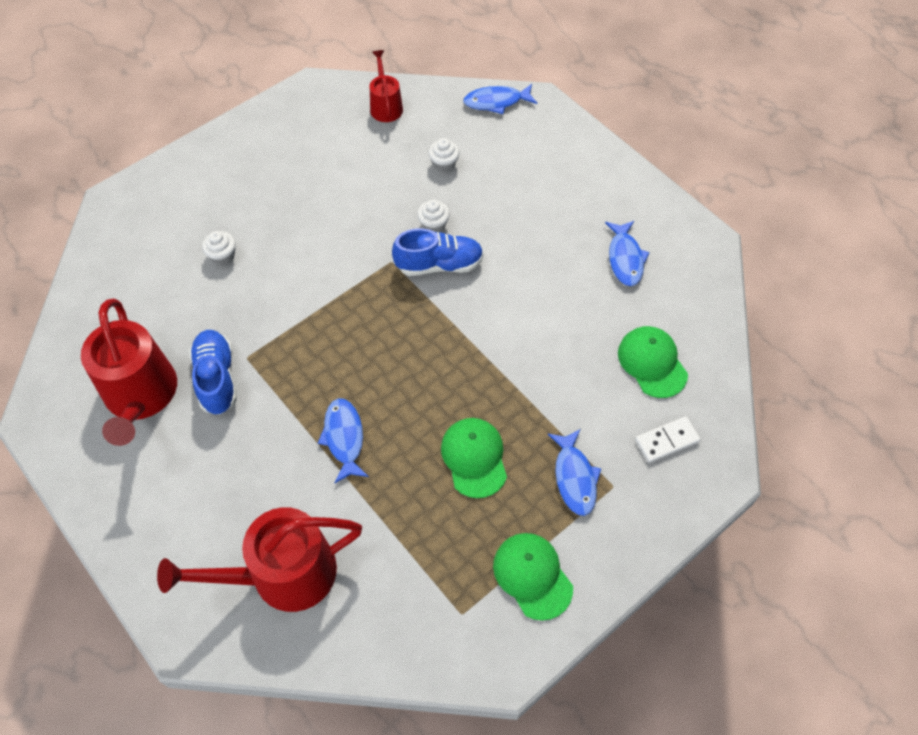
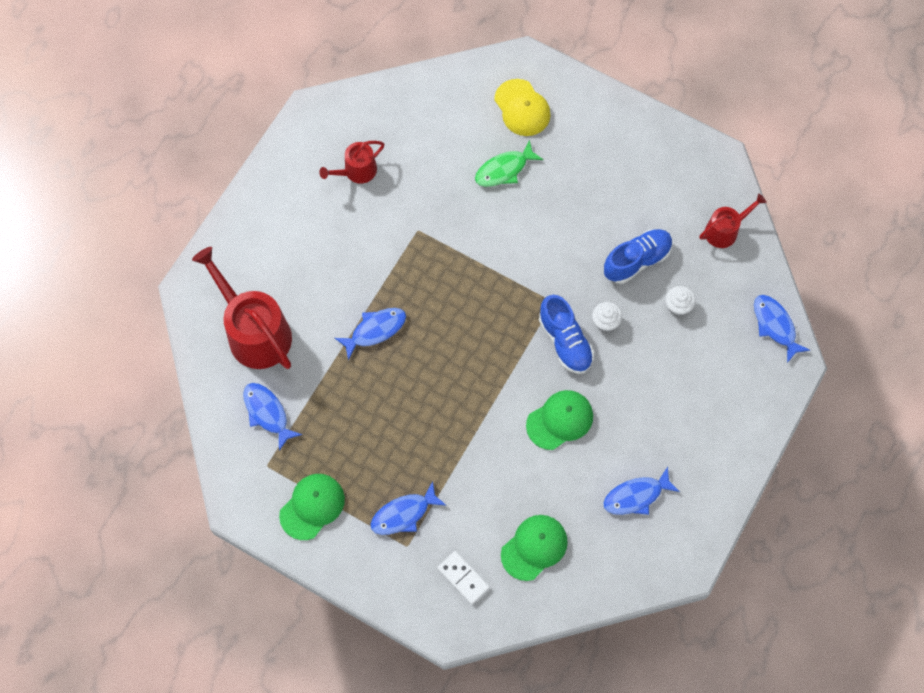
camera: 70 degrees right, 10 degrees up
(140, 396) = (357, 171): red watering can -> red watering can, size x0.53
(163, 219) = (522, 108): none -> yellow cap
(217, 378) = (391, 217): blue shoe -> blue shoe (637, 260)
(222, 256) = (504, 169): white cupcake -> green fish
(394, 592) = (267, 413): none -> blue fish
(474, 458) = (393, 432): green cap -> green cap (560, 420)

